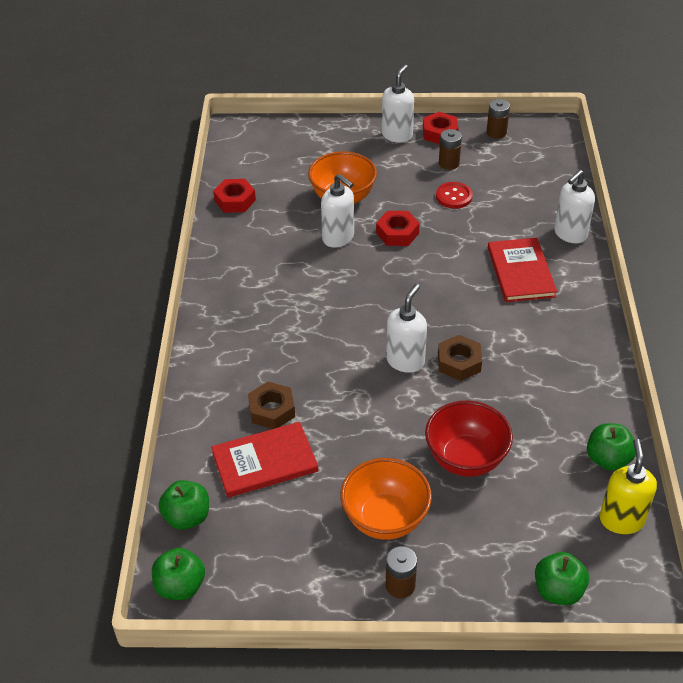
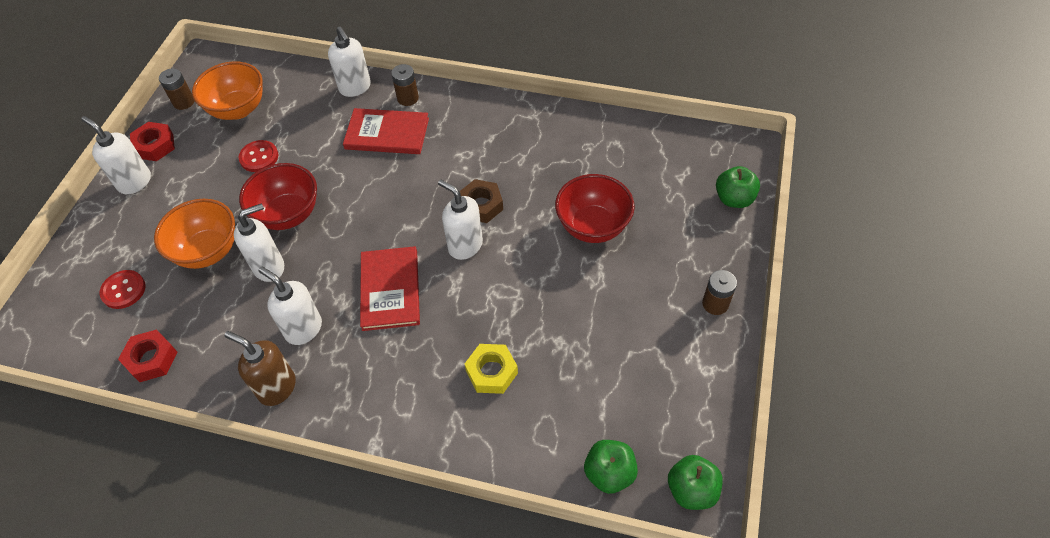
camera: 75 degrees left, 10 degrees up
(226, 276) = (277, 387): none -> brown soap dispenser
(265, 462) = (556, 389): red book -> red book (390, 290)
(272, 410) = (491, 372): brown nut -> yellow nut
(284, 276) = (303, 329): none -> white soap dispenser
(291, 165) = (123, 290): none -> red button
(385, 519) = (644, 300): orange bowl -> orange bowl (238, 109)
(397, 233) = (288, 214): red nut -> red bowl
(449, 163) = (207, 149): brown battery -> brown battery (408, 98)
(607, 459) = (616, 134): green apple -> none
(621, 520) = (675, 143): yellow soap dispenser -> none

